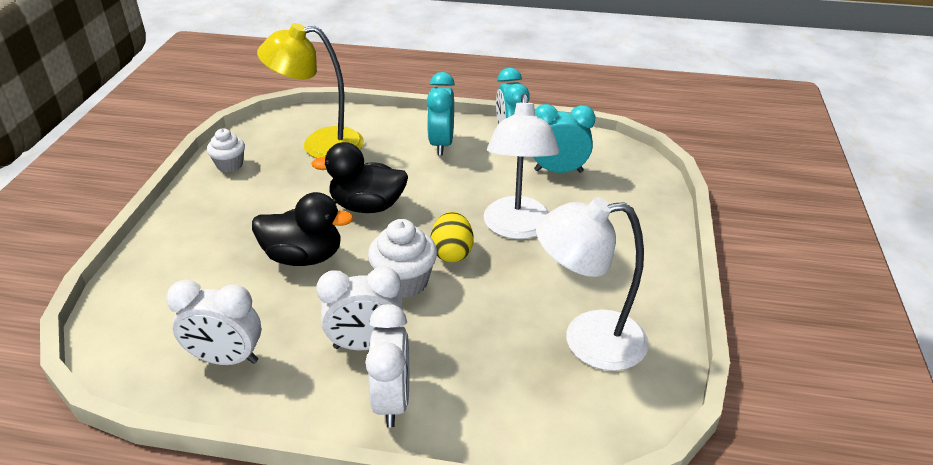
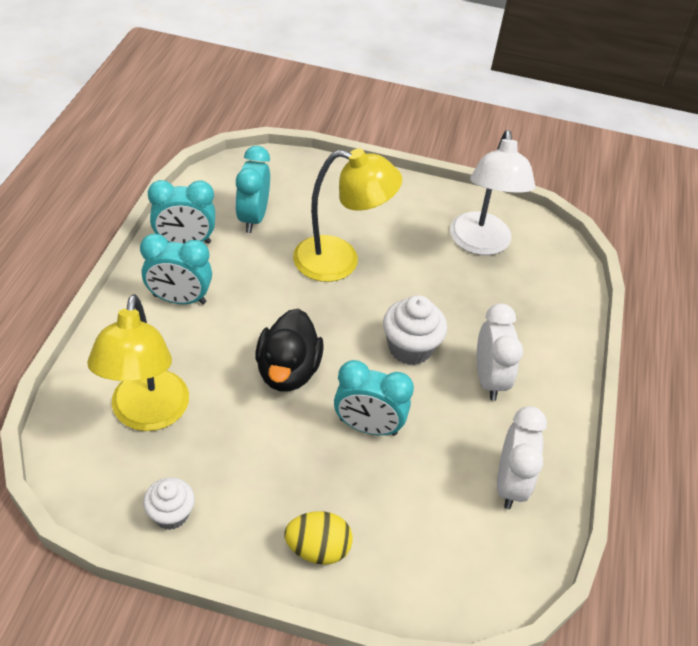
camera: 90 degrees left, 10 degrees up
(304, 257) = (368, 427): black duck -> turquoise clock
(392, 401) = (547, 364): white clock -> none
(452, 253) = (371, 310): yellow egg -> yellow egg (318, 549)
(517, 228) = (340, 261): white lamp -> yellow lamp

